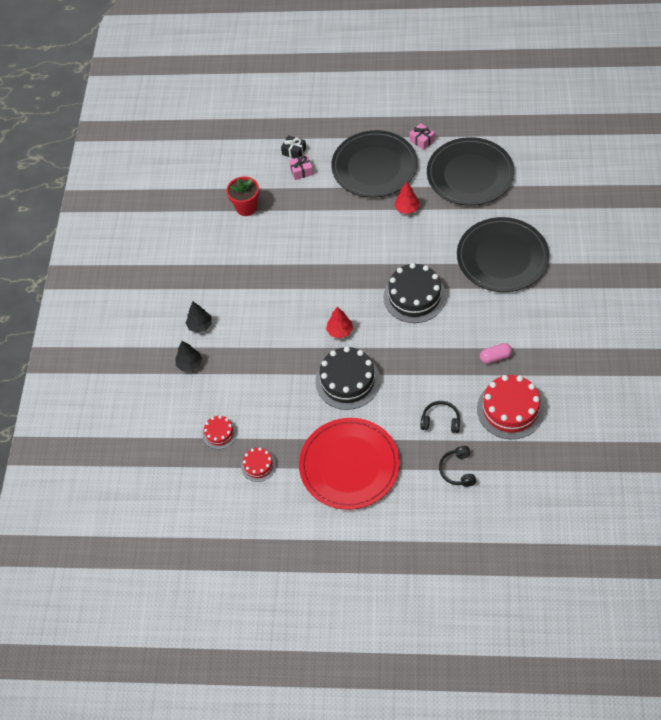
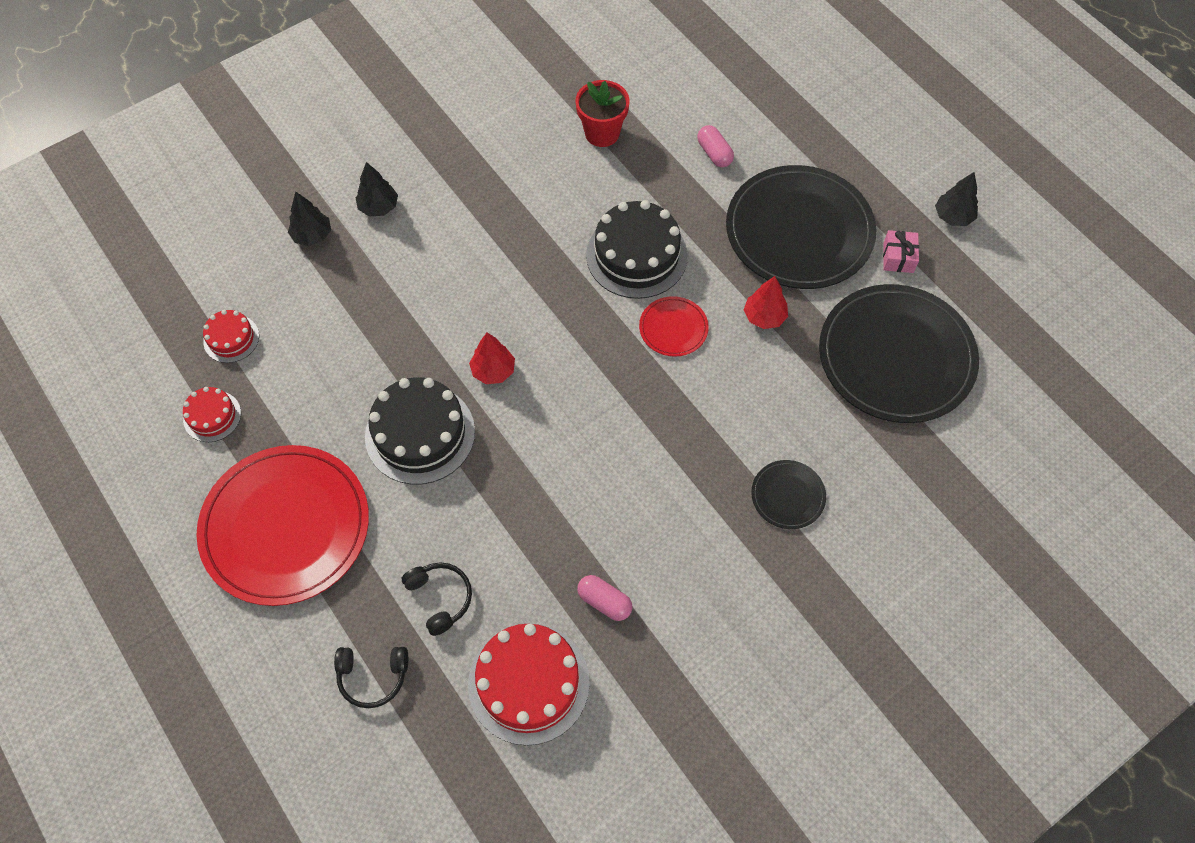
camera: 45 degrees right, 5 degrees up
(294, 151) = (738, 124): black gift -> none
(301, 171) = (714, 153): pink gift -> pink capsule
(381, 246) = (673, 328): none -> red plate
(414, 296) = (623, 425): black cake -> black cake (636, 255)
(419, 107) = (953, 216): none -> black tree
(457, 470) = (373, 677): black headphones -> black headphones turned 135 degrees counterclockwise
(502, 257) = (788, 496): black plate -> black plate, size x0.45

